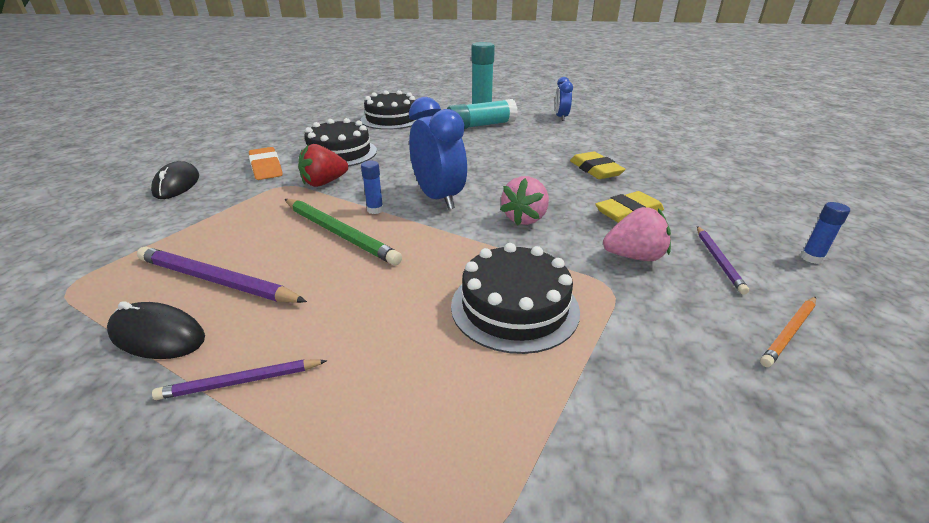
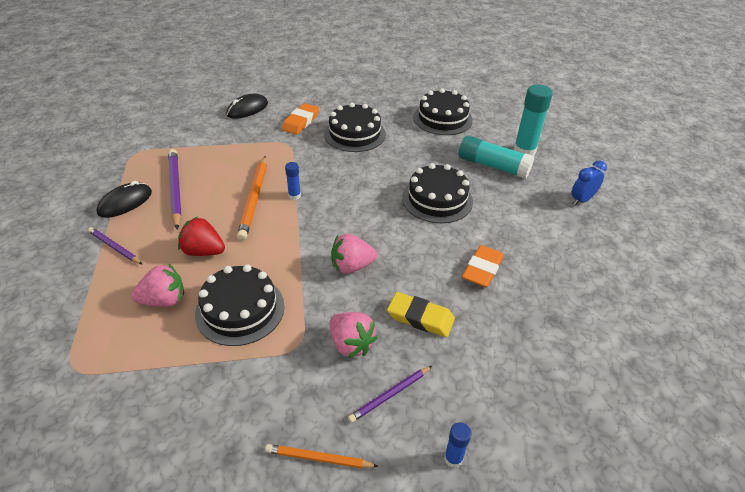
camera: 50 degrees right, 10 degrees up
(157, 335) = (125, 202): black mouse -> black mouse turned 60 degrees clockwise
(324, 183) = (306, 155): red strawberry -> red strawberry (203, 251)
(339, 233) = (254, 199): green pencil -> orange pencil
(425, 367) = (164, 300): none -> pink strawberry
(438, 198) = (338, 212): blue clock -> none
(488, 155) = (437, 199): none -> black cake
(595, 170) = (482, 269): yellow eraser -> orange eraser

